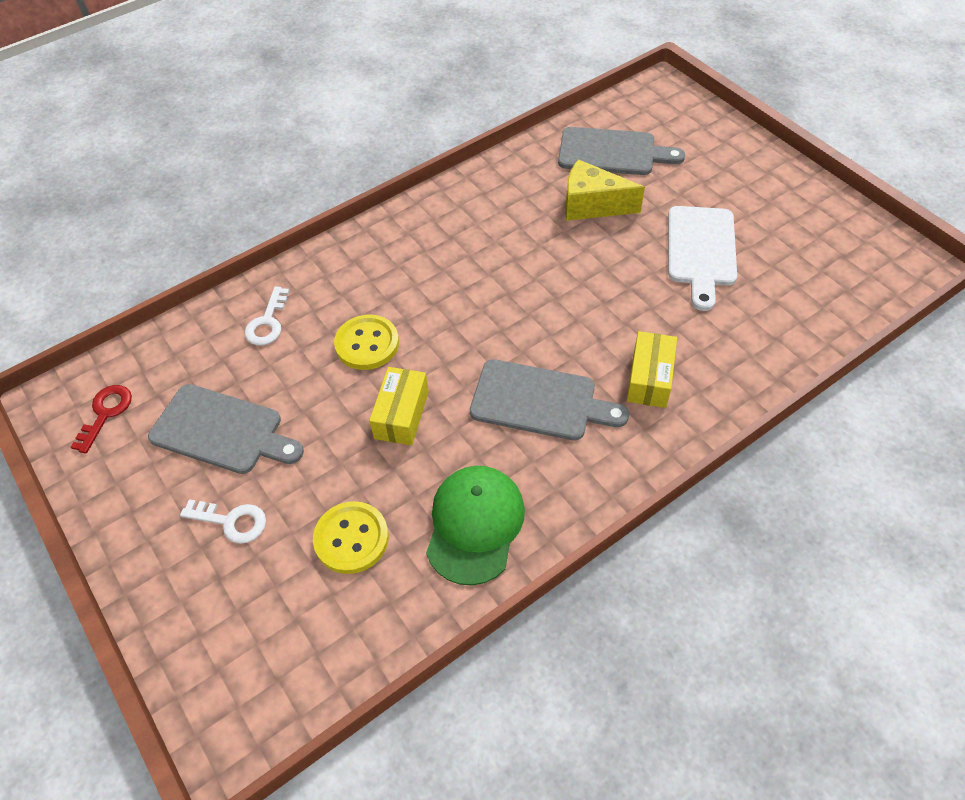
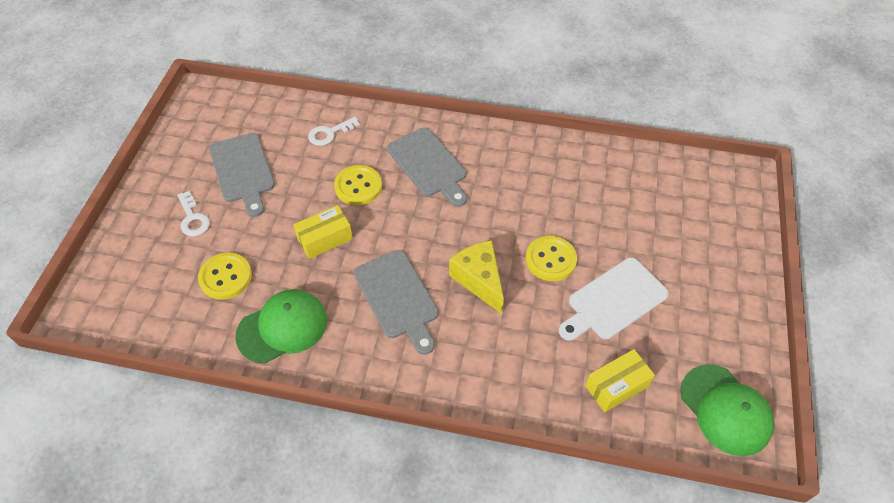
camera: 45 degrees right, 0 degrees up
(106, 413) = (211, 118): red key -> none
(592, 205) = (585, 214): yellow cheese -> yellow cheese (479, 280)
(612, 152) = (646, 192): grey cutting board -> grey cutting board (428, 165)
(615, 261) = (550, 259): none -> yellow button
(649, 379) = (472, 344): yellow box -> yellow box (616, 386)
(869, 258) = (725, 409): none -> green cap

